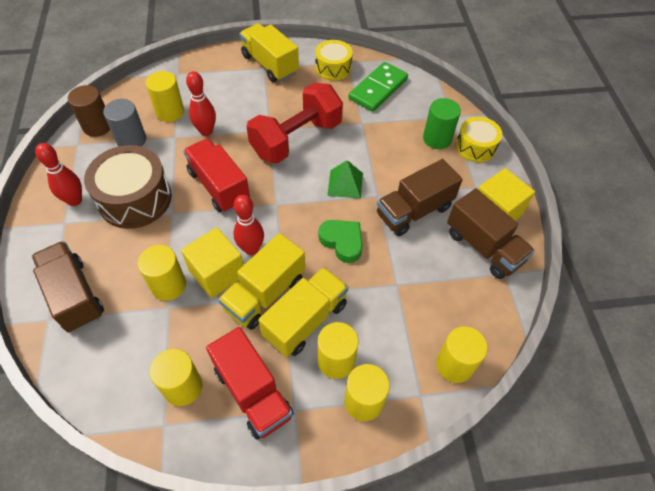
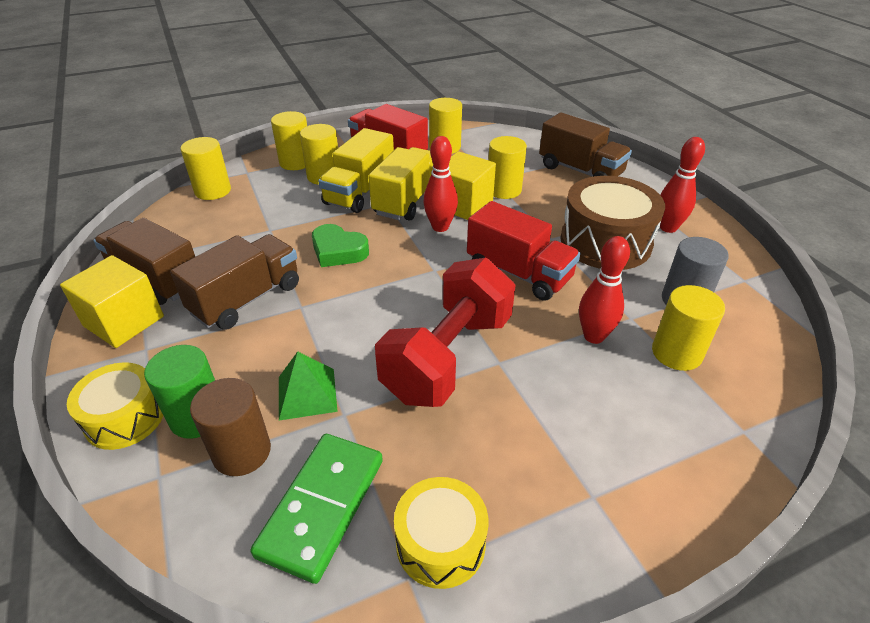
camera: 165 degrees right, 15 degrees down
(97, 126) = (750, 307): brown cylinder -> brown cylinder (242, 452)
(270, 64) = (586, 509): yellow truck -> none
(345, 184) = (350, 311): green pyramid -> green pyramid (307, 393)

